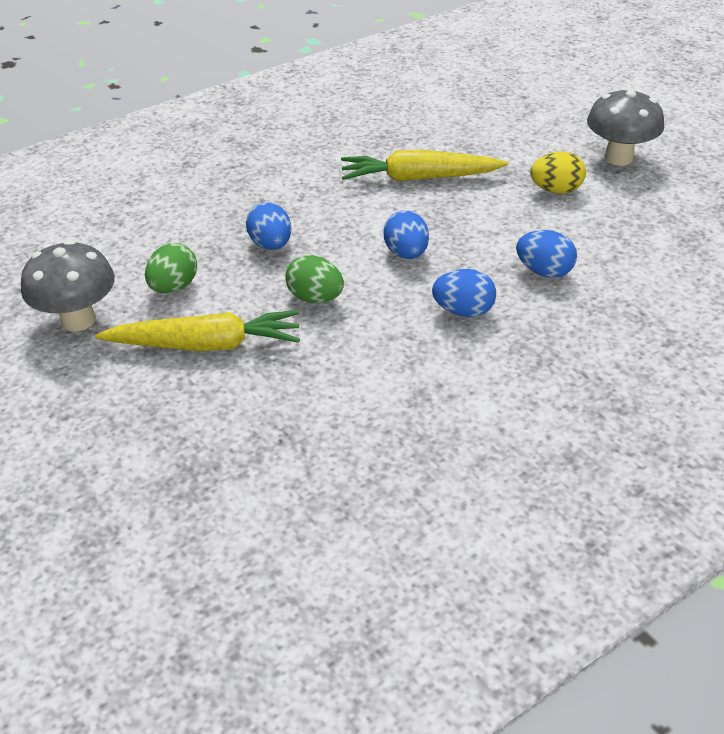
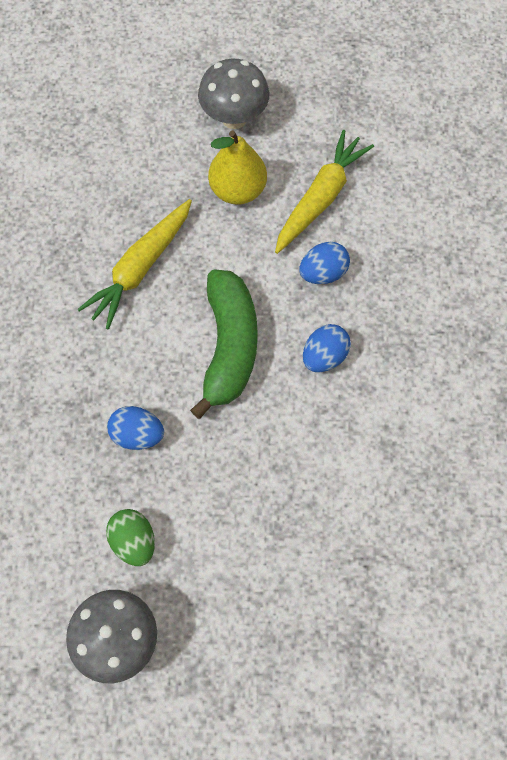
camera: 55 degrees left, 25 degrees up
(206, 345) = (226, 557): yellow carrot -> yellow carrot (320, 198)
(315, 298) = (231, 445): green egg -> none
(406, 253) = (229, 346): blue egg -> green banana
(556, 190) = (238, 190): yellow egg -> yellow pear

